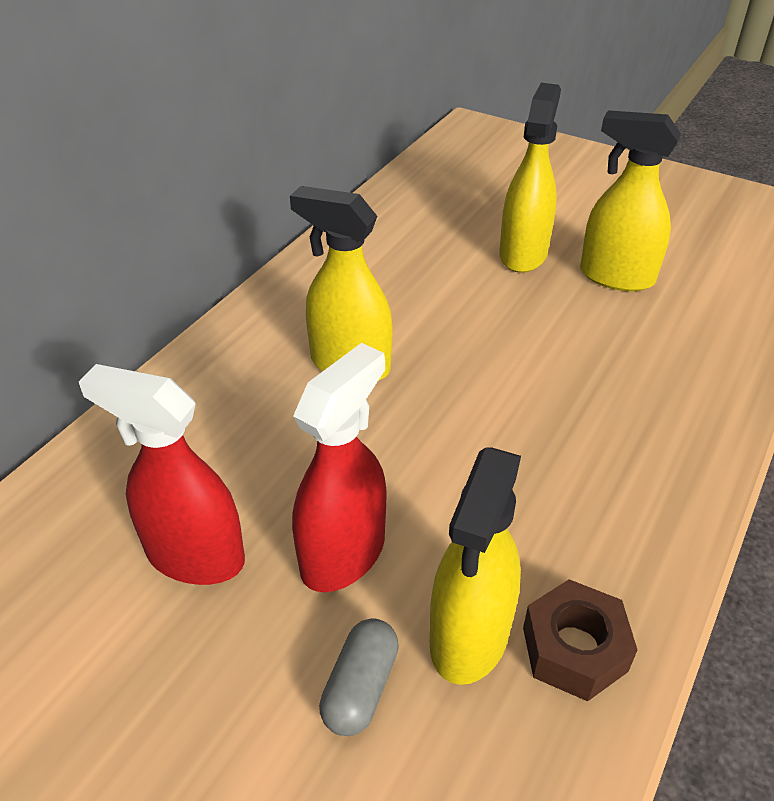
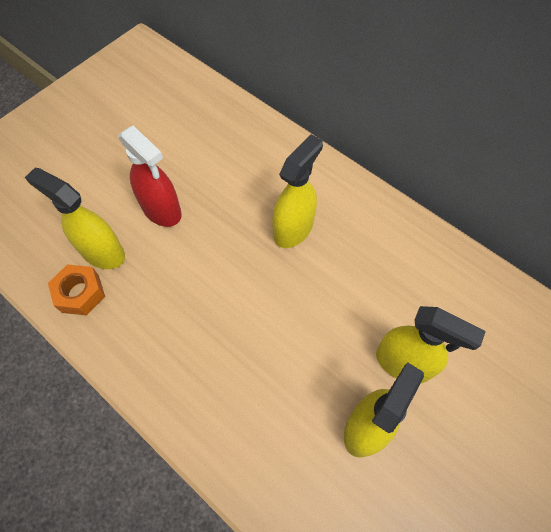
camera: 100 degrees right, 20 degrees up
(194, 556) = (179, 155): red spray bottle -> none
(360, 687) = (95, 208): grey capsule -> none
(574, 649) = (80, 293): brown nut -> orange nut

